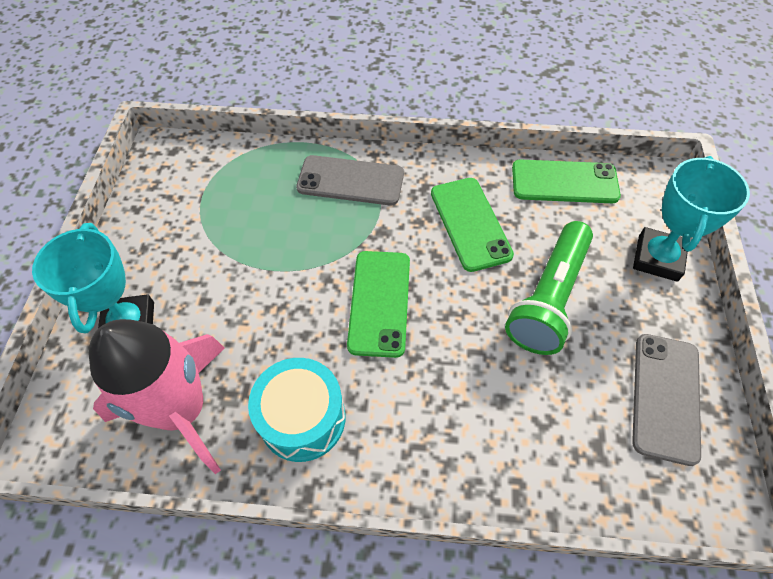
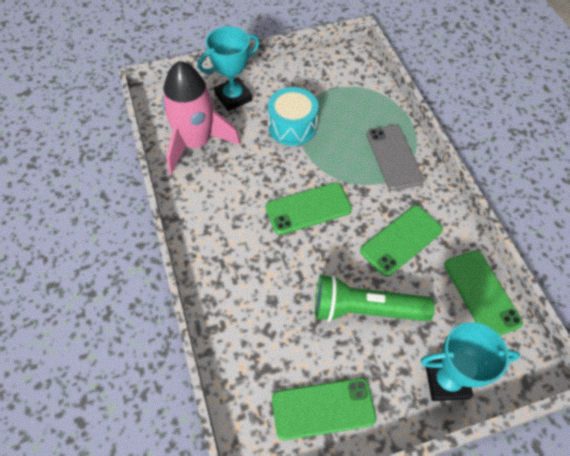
camera: 65 degrees right, 0 degrees up
(302, 418) = (214, 199): turquoise drum -> turquoise drum (292, 126)
(665, 397) = (323, 408): grey phone -> green phone

